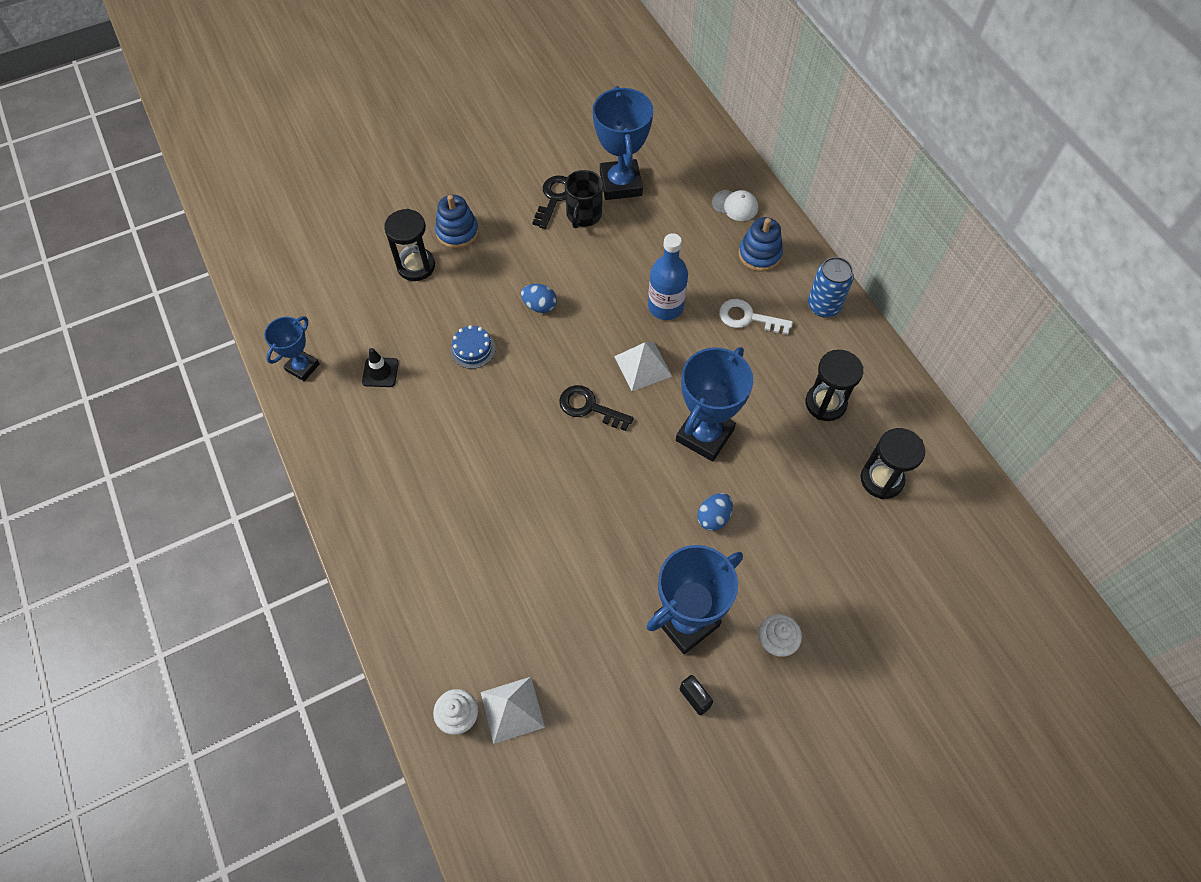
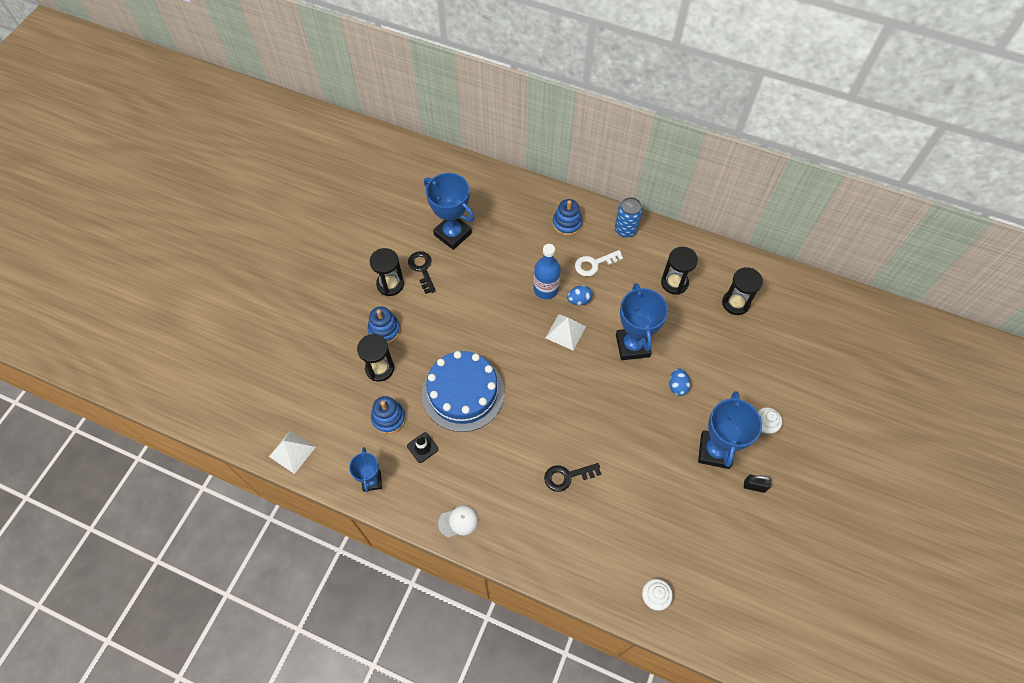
camera: 40 degrees left, 0 degrees up
(377, 320) = (388, 418): none -> blue stacking toy
(472, 349) = (463, 393): blue cake -> blue cake, size x2.48
(507, 192) = (390, 284): none -> black hourglass
(512, 709) = (676, 569): white pyramid -> white pyramid (292, 451)
(539, 306) = (476, 339): blue egg -> blue egg (579, 300)
(583, 215) = (449, 267): black mug -> none
(589, 407) = (559, 376): black key -> black key (567, 476)
(735, 205) = (528, 204): white cap -> white cap (458, 521)

